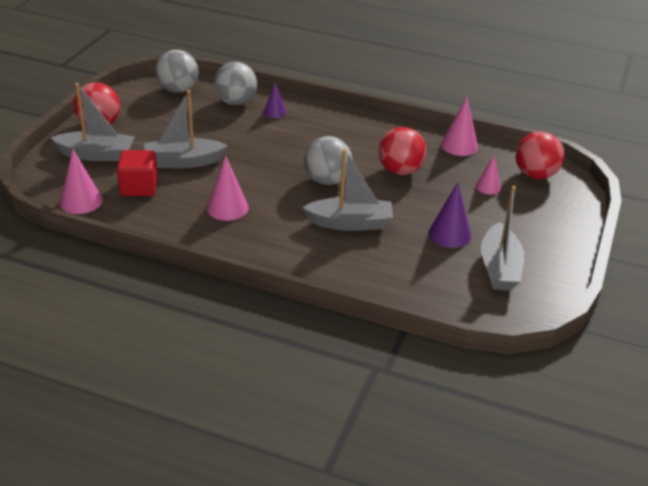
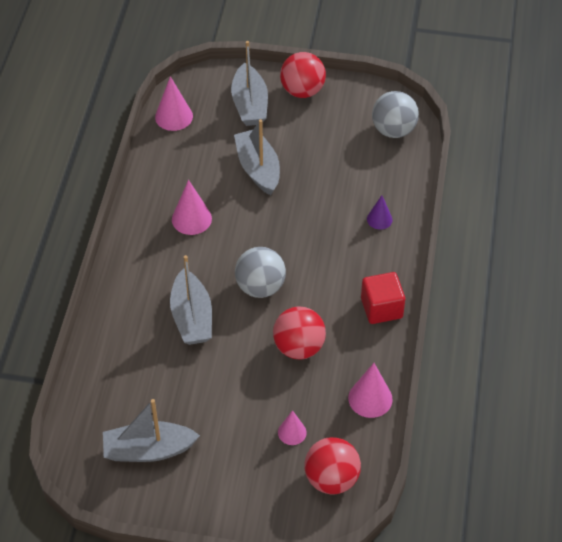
camera: 80 degrees right, 15 degrees up
(139, 187) = (206, 148): red cube -> red cube (381, 308)
(236, 102) = (387, 182): grey ball -> none
(449, 234) = (194, 403): purple cone -> none

